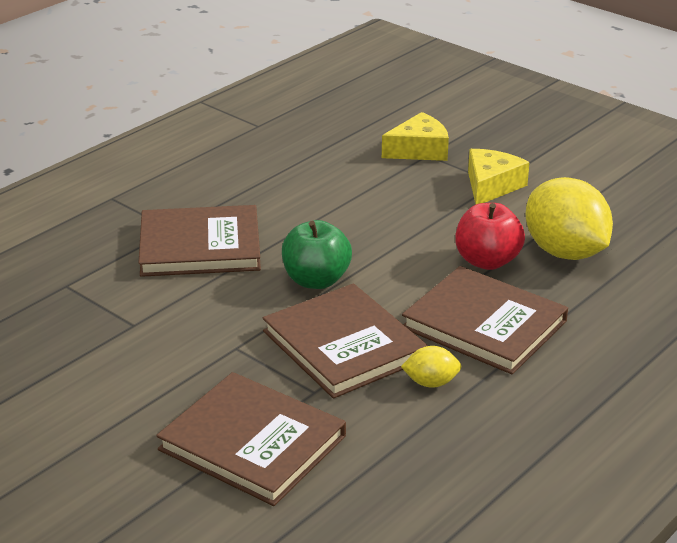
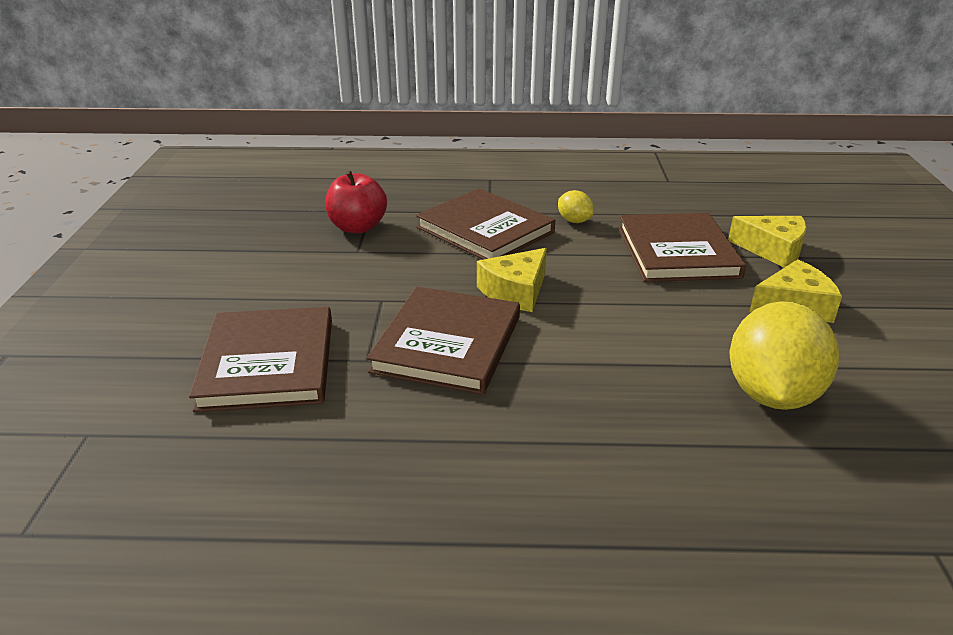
camera: 50 degrees right, 0 degrees up
(316, 280) = (515, 291): green apple -> yellow cheese
(431, 383) = (452, 413): yellow lemon -> yellow lemon (574, 221)
(484, 324) = (580, 402): brown book -> brown book (677, 252)
(487, 261) = (679, 357): red apple -> red apple (357, 227)

